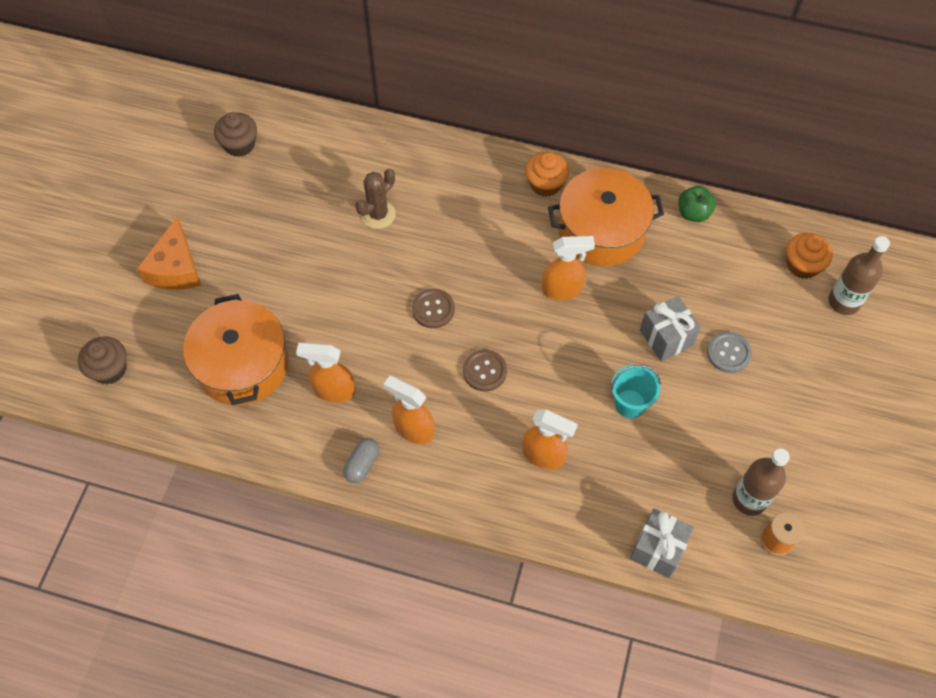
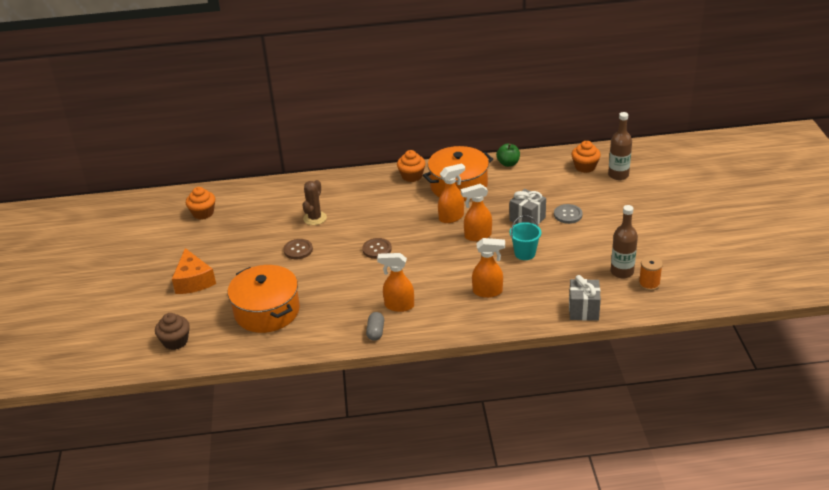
camera: 20 degrees left, 25 degrees down
(239, 144) = (203, 213): brown cupcake -> orange cupcake
(333, 390) = (335, 304): orange spray bottle -> orange spray bottle (477, 236)
(485, 371) = (427, 266): brown button -> brown button (298, 250)

